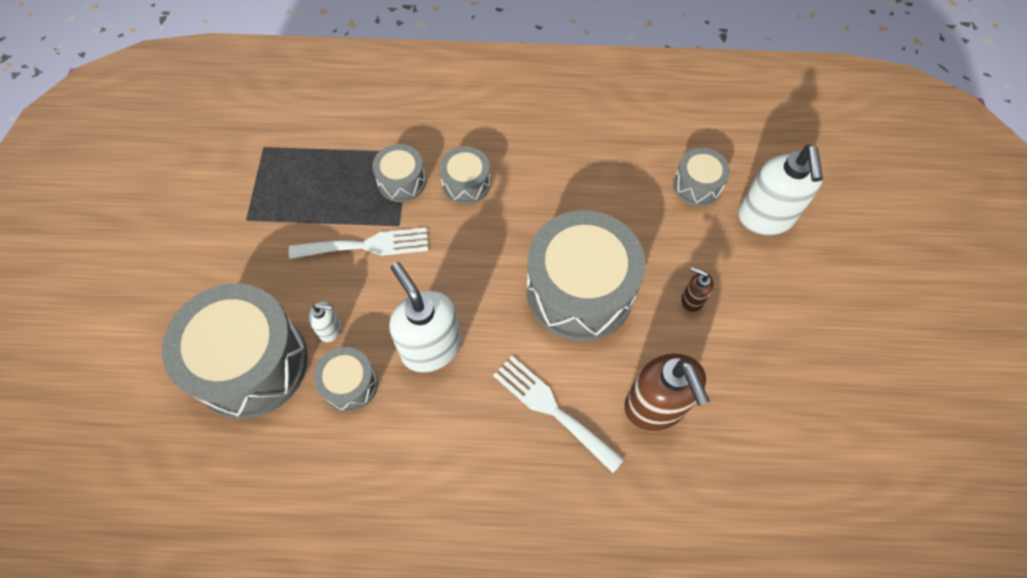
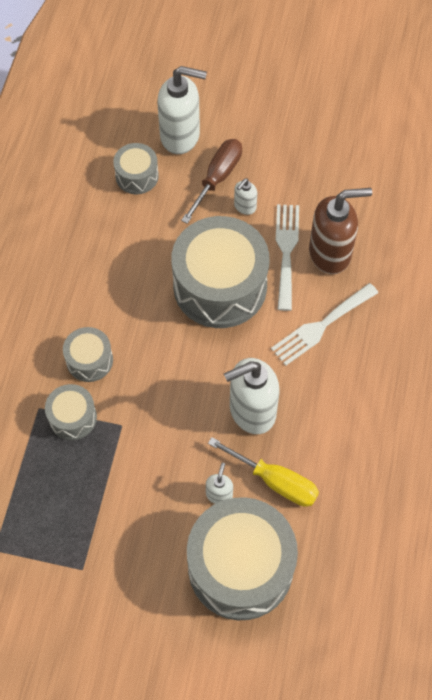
camera: 80 degrees left, 0 degrees up
(350, 384) = (275, 481): grey drum -> yellow screwdriver
(367, 245) = (138, 455): white fork -> white fork (286, 251)
(692, 300) = (245, 207): brown soap dispenser -> white soap dispenser
(721, 265) = (217, 178): none -> brown screwdriver

